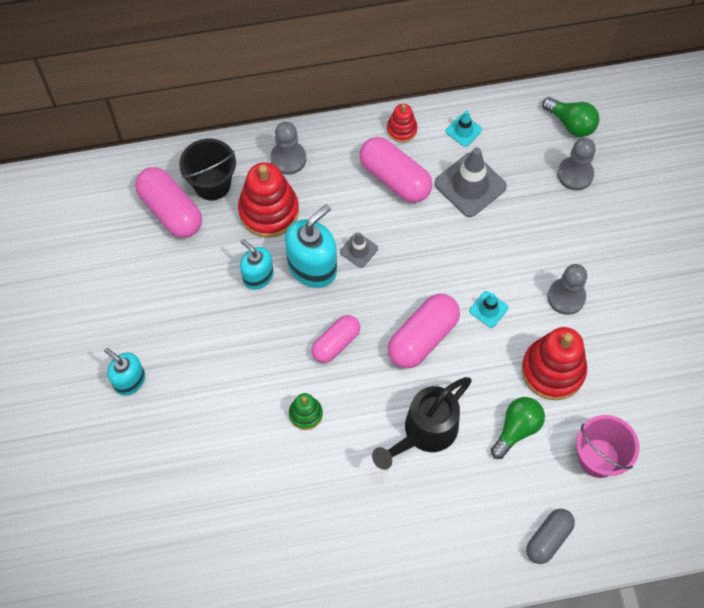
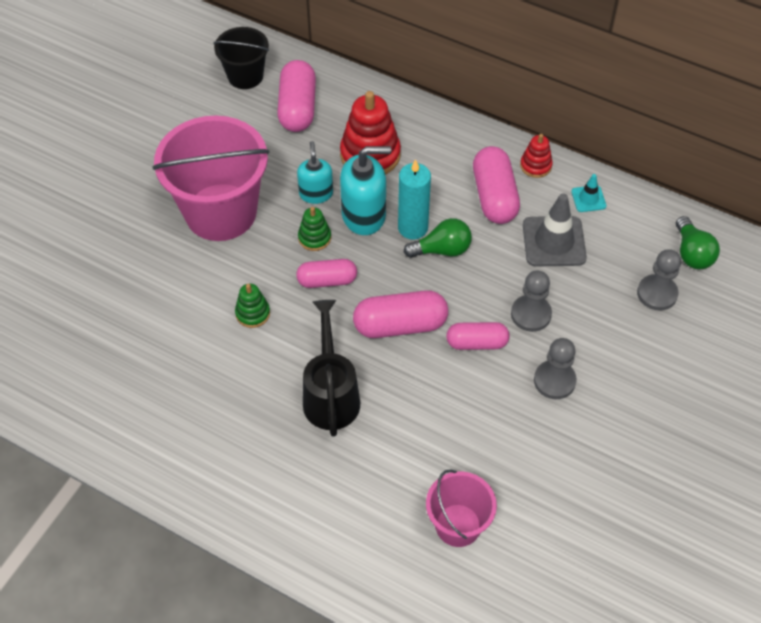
camera: 40 degrees right, 10 degrees down
(129, 380) = (151, 199): turquoise soap dispenser -> none
(197, 349) = (221, 212): none -> pink bucket
(212, 184) = (346, 109): black bucket -> black bucket (245, 76)
(288, 159) = (422, 129): grey pawn -> grey pawn (531, 314)
(292, 315) = (314, 238): none -> green stacking toy
(359, 250) = (412, 228): grey traffic cone -> turquoise candle
(424, 432) = (331, 395): black watering can -> black watering can turned 90 degrees clockwise
(488, 309) = (476, 343): turquoise traffic cone -> pink capsule
(517, 429) = (409, 449): green light bulb -> green light bulb (442, 250)
(548, 539) = (351, 553): grey capsule -> none
(553, 370) = (486, 428): red stacking toy -> none

